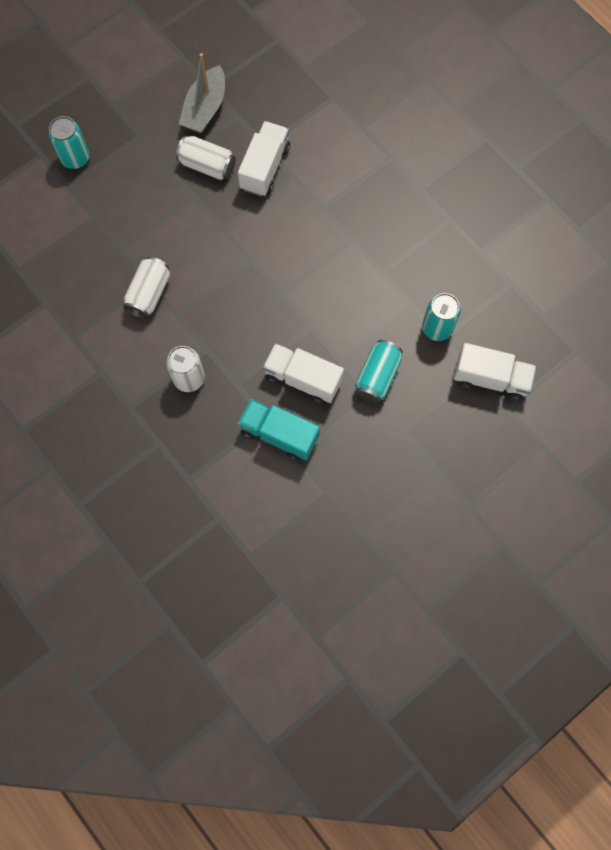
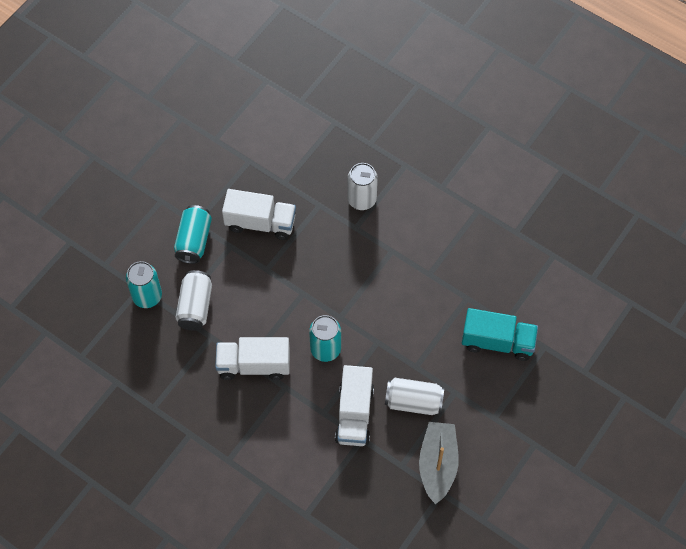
camera: 165 degrees right, 10 degrees down
(75, 158) = (548, 376): turquoise can -> turquoise can (325, 349)
(149, 293) = (424, 263): white can -> white can (195, 306)
(279, 434) = (269, 174): turquoise truck -> turquoise truck (497, 342)
(490, 378) = (90, 263): white truck -> white truck (254, 365)

